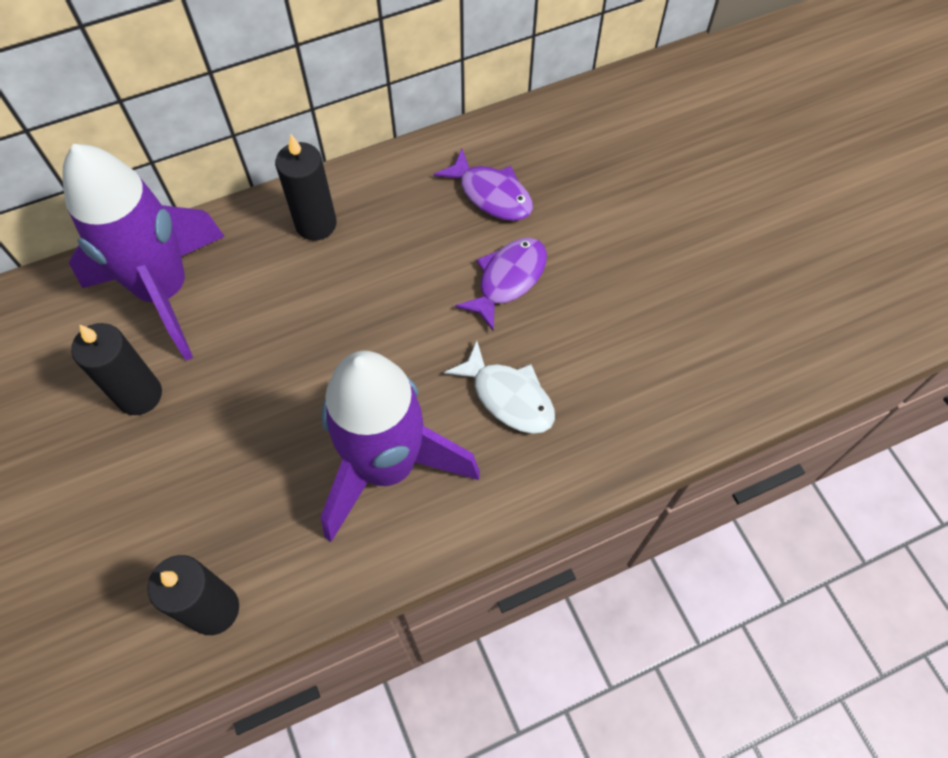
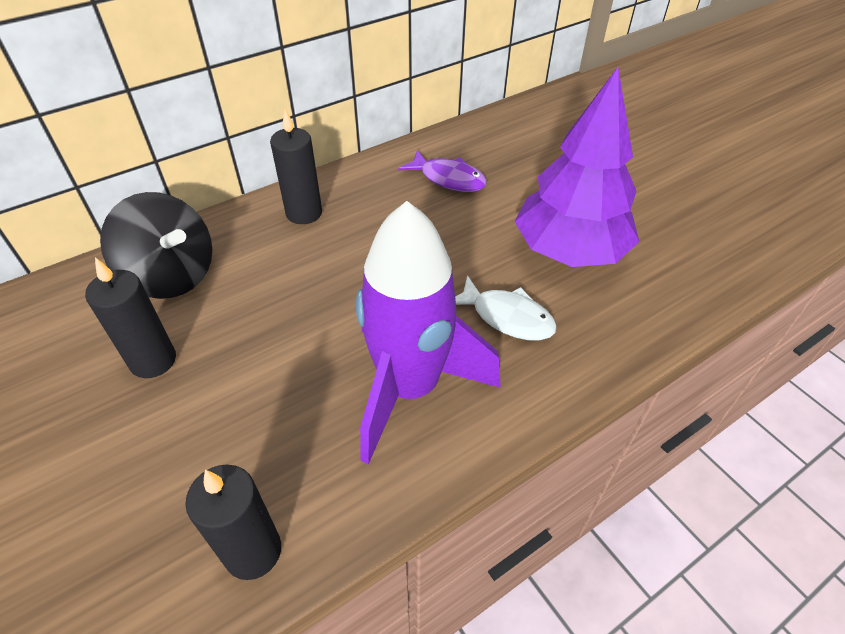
camera: 10 degrees left, 15 degrees down
(165, 291) = (172, 275): purple rocket -> black spinning top
(508, 279) = (480, 233): purple fish -> none
(603, 319) = (569, 251): none -> purple tree

